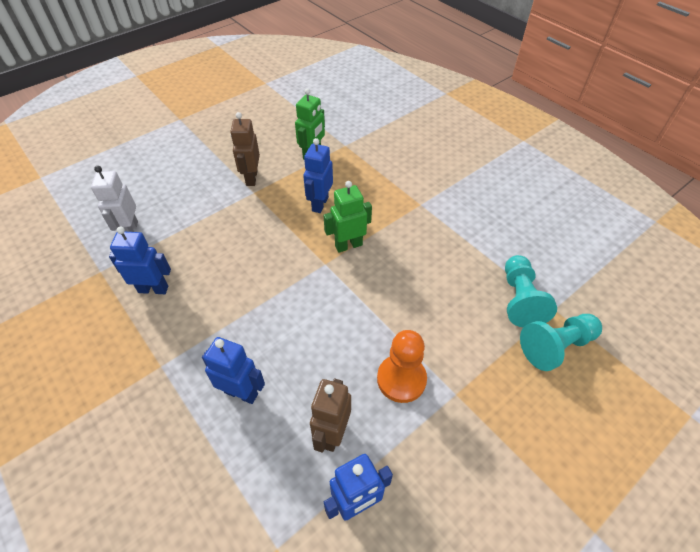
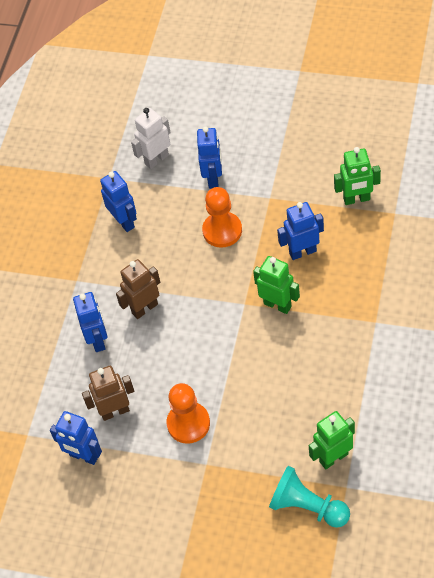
camera: 60 degrees right, 5 degrees up
(195, 210) = (213, 178): none -> blue robot
(245, 234) = (222, 231): none -> orange pawn
(251, 178) = (283, 182): brown robot -> brown robot (144, 308)
(520, 299) = (333, 457): turquoise pawn -> green robot

